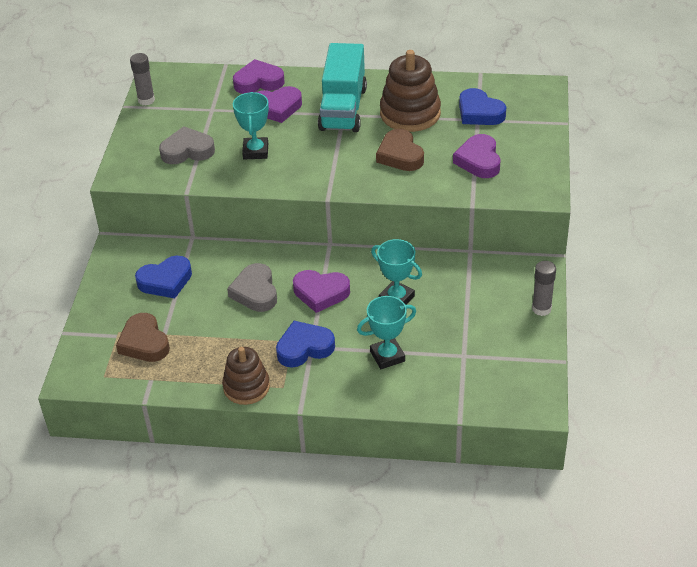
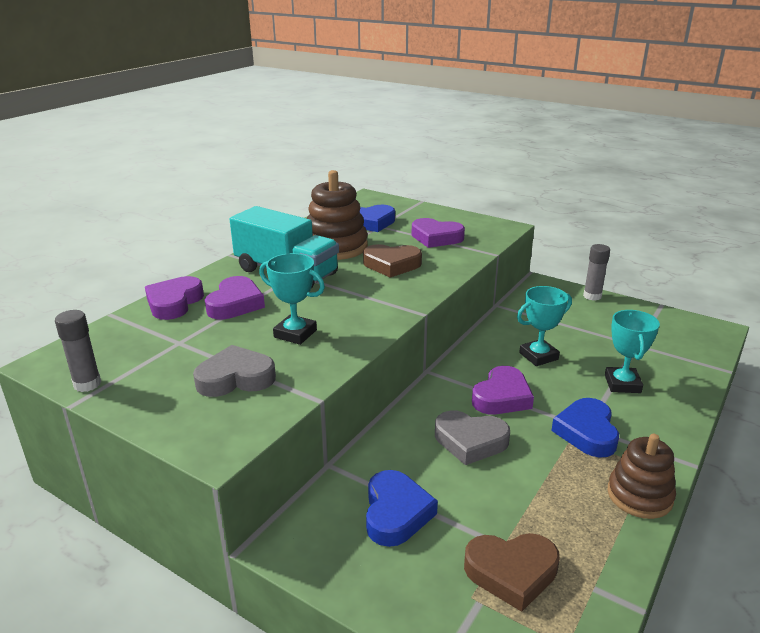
camera: 65 degrees left, 15 degrees down
(187, 151) = (235, 378): grey heart -> grey heart turned 60 degrees clockwise

